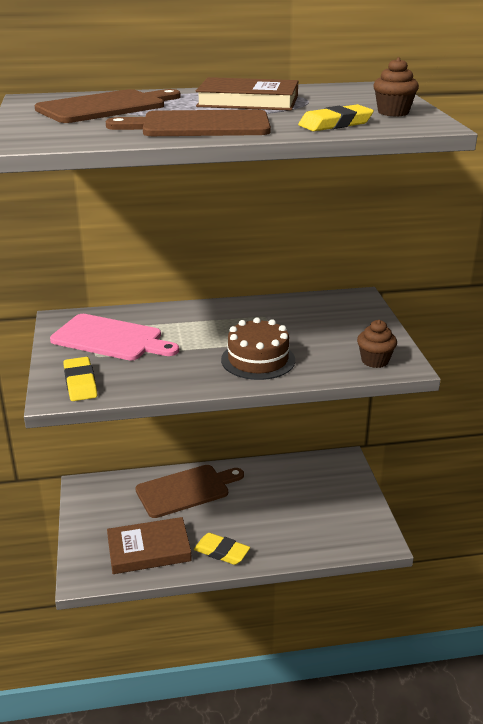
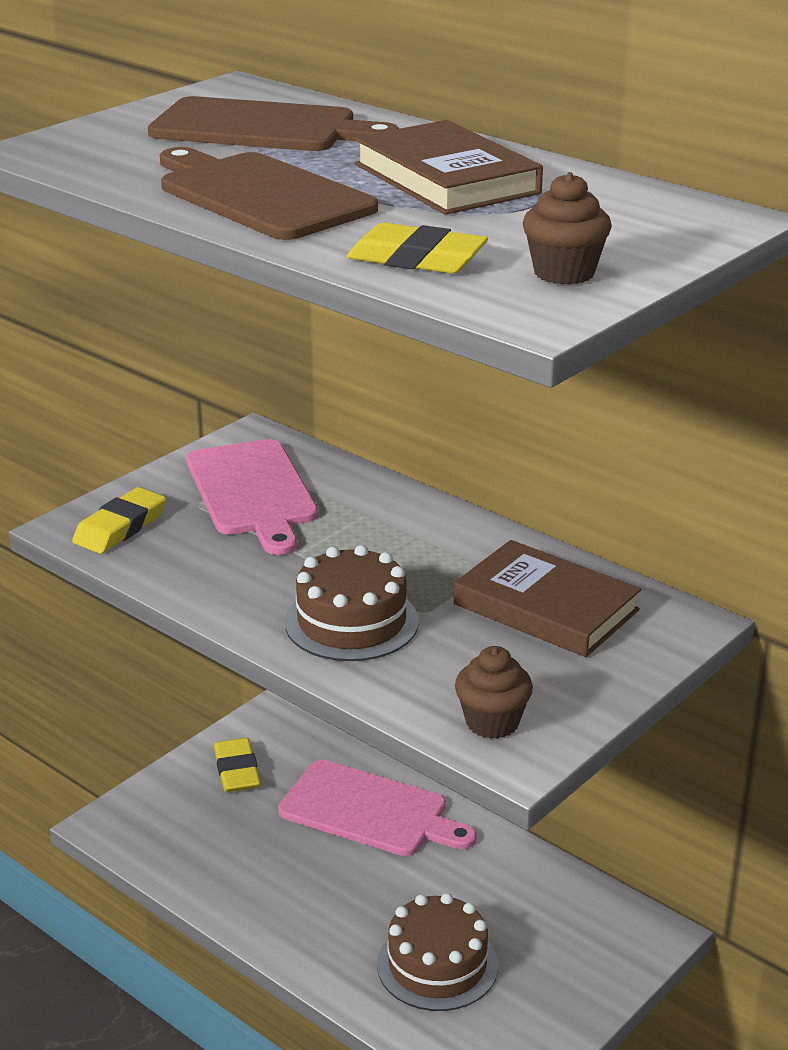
camera: 50 degrees right, 0 degrees up
(149, 549) = (216, 849): brown book -> brown book (545, 607)
(186, 490) = (370, 811): brown cutting board -> pink cutting board
(221, 552) = (286, 919): yellow eraser -> yellow eraser (237, 770)
(300, 523) = (437, 965): none -> brown cake

